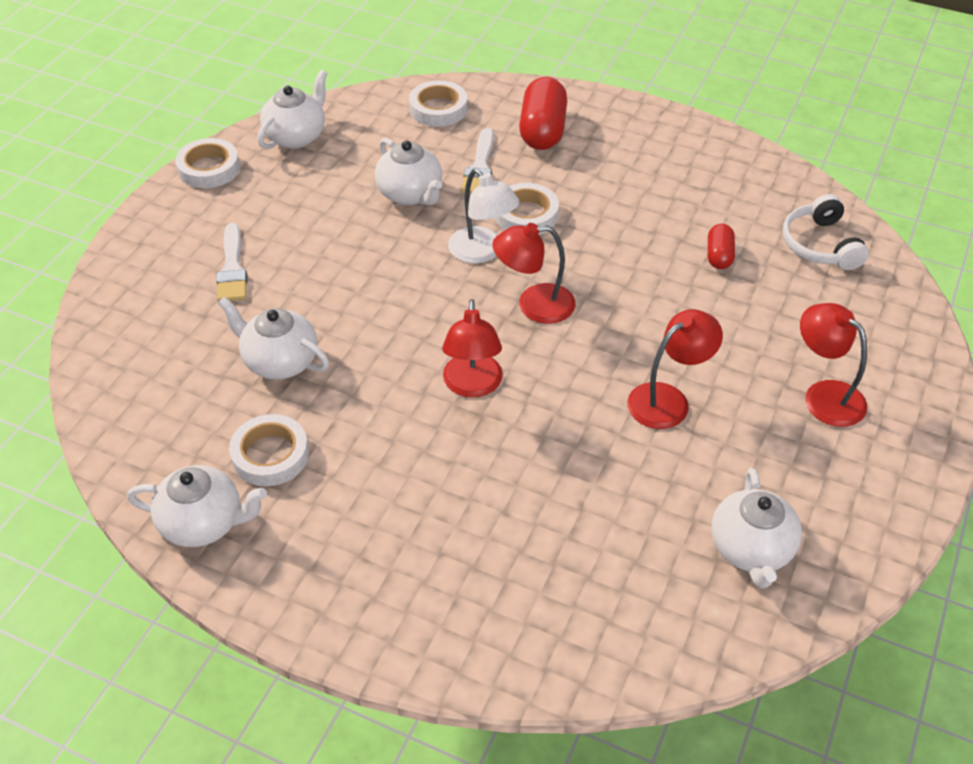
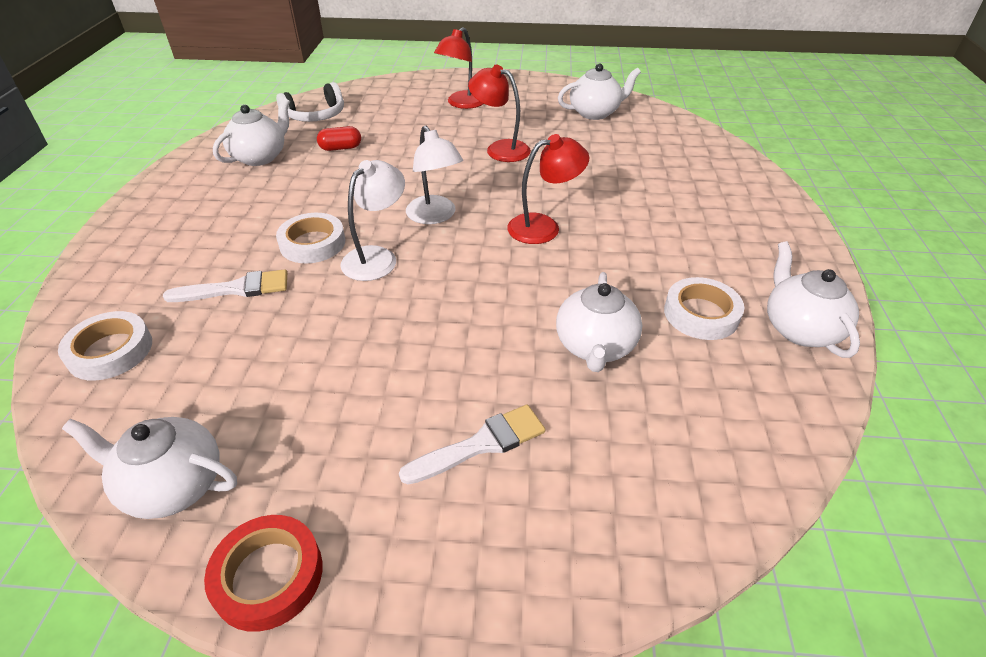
camera: 110 degrees left, 5 degrees down
(209, 168) = (268, 576): white tape -> red tape
(410, 194) = (294, 328): white teapot -> white teapot (260, 157)
(534, 305) = (435, 216): red lamp -> white lamp
(542, 131) = (165, 260): red capsule -> none

